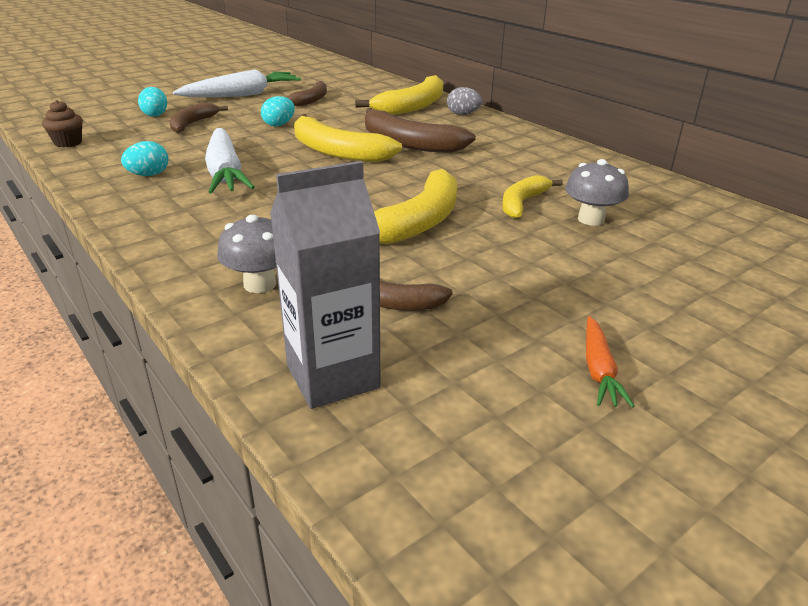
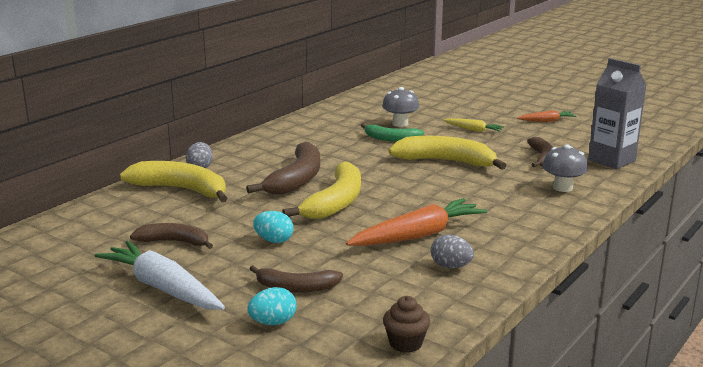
camera: 105 degrees left, 10 degrees down
(149, 175) = (451, 266): turquoise egg -> grey egg
(225, 173) = (418, 235): white carrot -> orange carrot
(522, 203) = (390, 139): yellow banana -> green banana
(551, 272) = (473, 130): none -> yellow carrot

